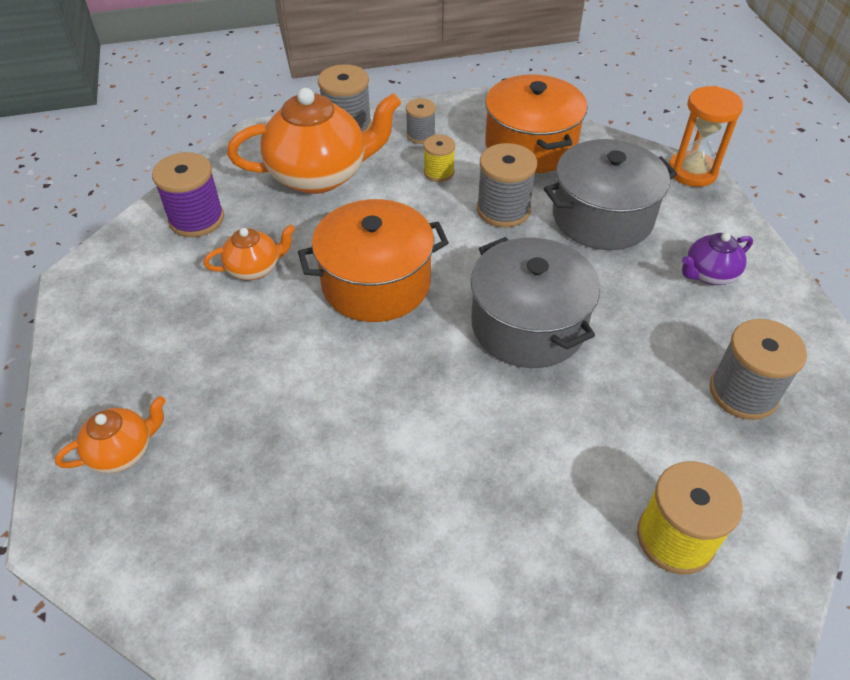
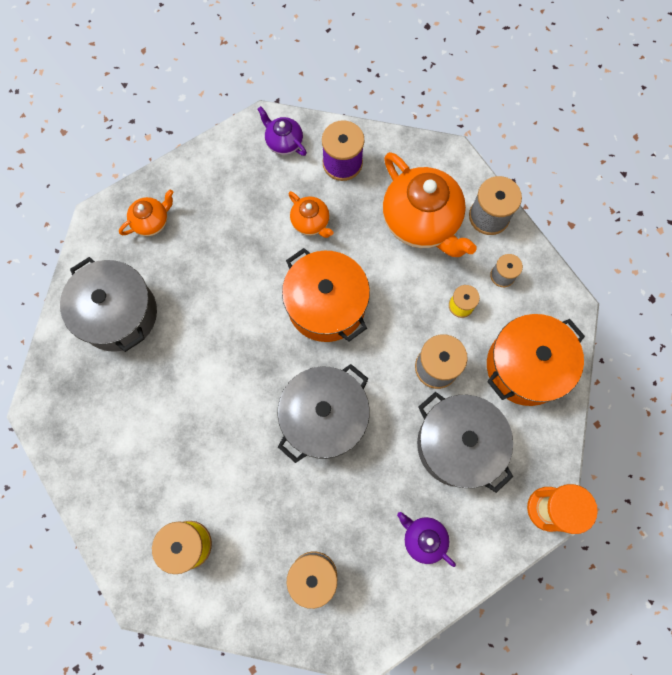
camera: 70 degrees right, 25 degrees up
(123, 265) = (284, 142): none -> purple teapot
(123, 451) = (152, 222): orange teapot -> orange teapot turned 75 degrees counterclockwise
(249, 543) = (118, 314): none -> grey pot

